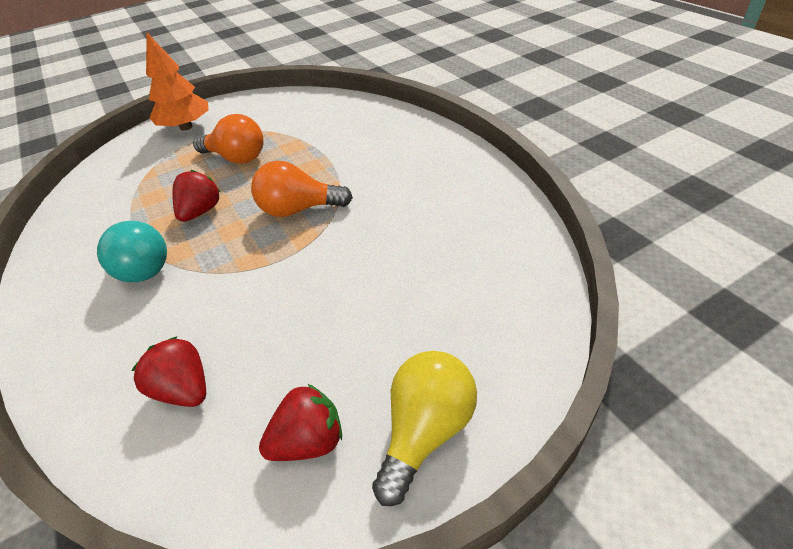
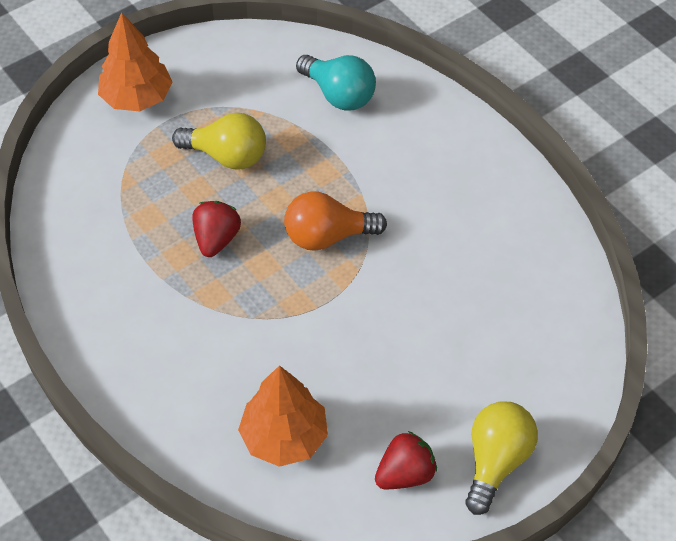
camera: 10 degrees left, 10 degrees up
(141, 266) = (181, 312): turquoise light bulb -> turquoise light bulb (339, 95)
(184, 389) = (284, 437): red strawberry -> orange tree
(236, 158) = (227, 156): orange light bulb -> yellow light bulb

